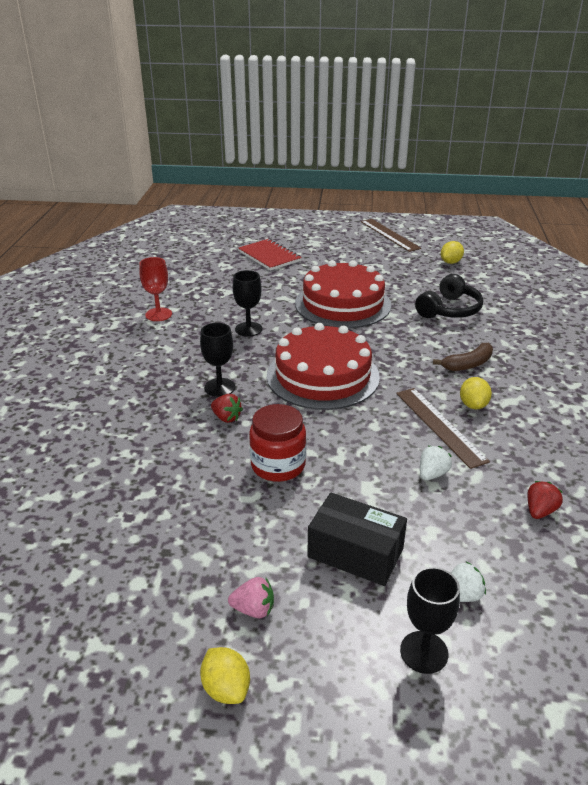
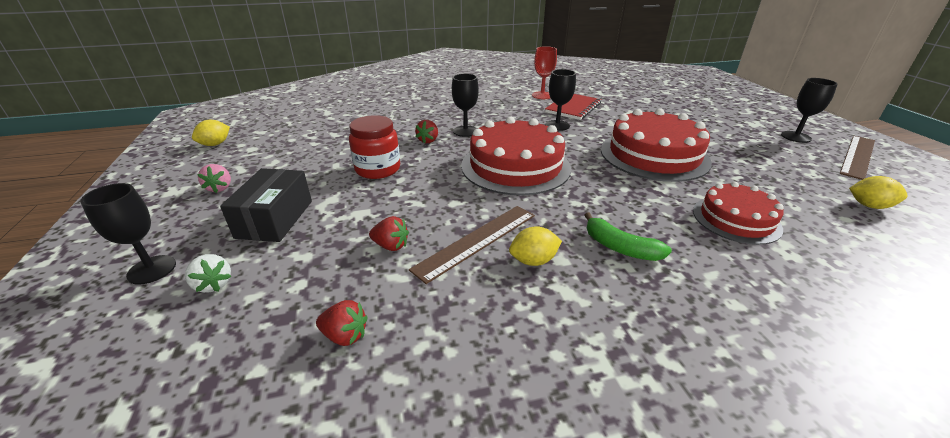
camera: 70 degrees right, 0 degrees up
(226, 688) = (153, 192): yellow lemon -> yellow lemon (215, 144)
(269, 256) = (690, 111): red notebook -> red notebook (573, 108)
(348, 239) = (795, 137): none -> black goblet
(432, 474) = (391, 246): white strawberry -> red strawberry
(449, 310) = (736, 219): black headphones -> red cake
(468, 364) = (620, 247): brown banana -> green banana

